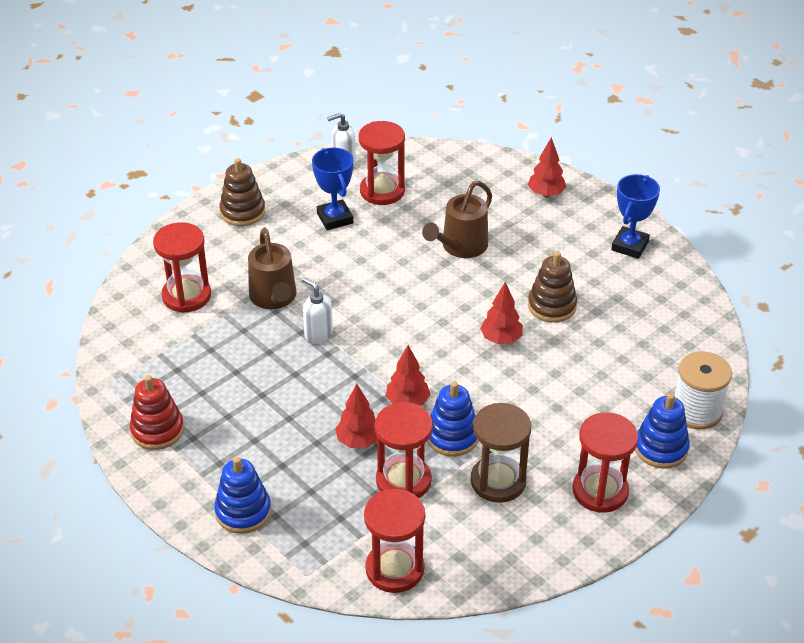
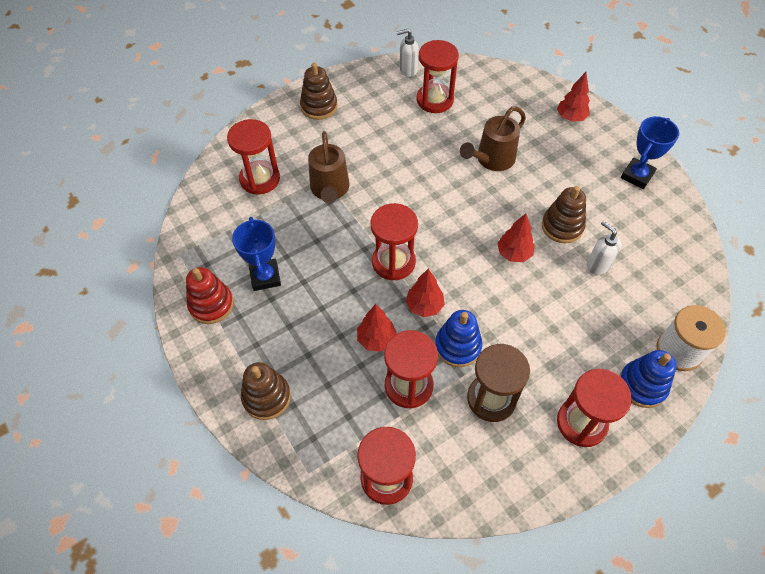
camera: 10 degrees right, 15 degrees up
(243, 511) = (266, 397): blue stacking toy -> brown stacking toy
(318, 334) = (360, 229): white soap dispenser -> white soap dispenser (598, 265)
(335, 218) = (392, 121): blue trophy -> blue trophy (265, 277)
(364, 363) = (393, 262): none -> red hourglass

